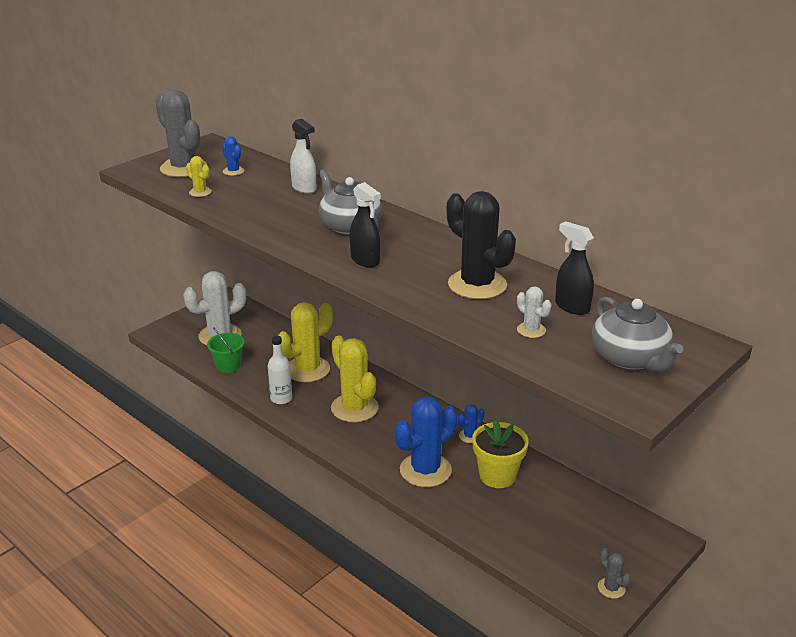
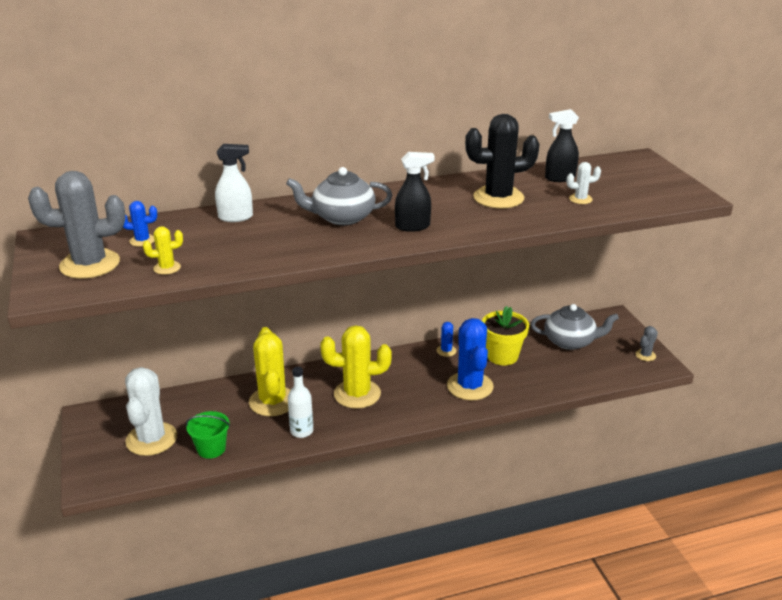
camera: 60 degrees left, 0 degrees up
(611, 588) = (645, 355): grey cactus -> grey cactus turned 45 degrees counterclockwise
(630, 358) = (640, 182): grey teapot -> grey teapot (570, 341)

